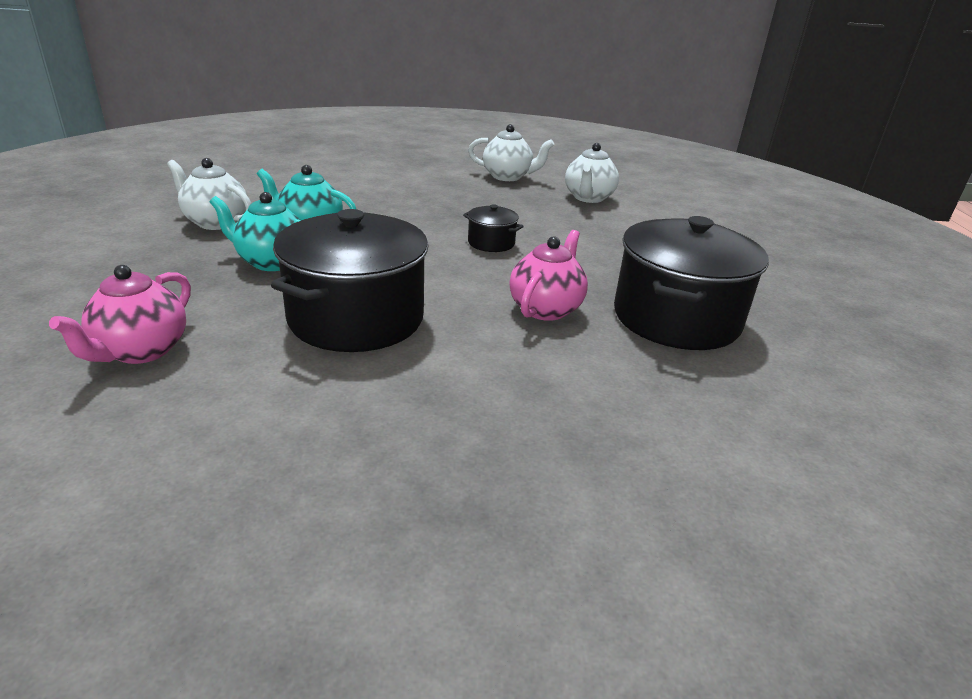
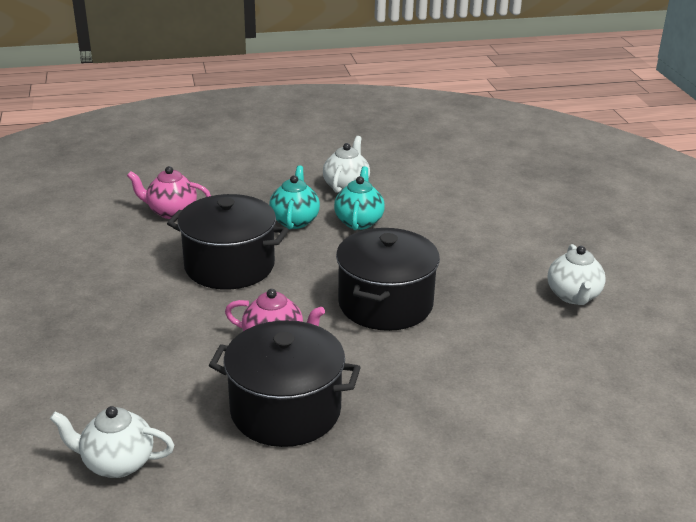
camera: 80 degrees right, 0 degrees up
(491, 243) = (385, 304): black pot -> black pot, size x2.22
(588, 198) = (553, 354): white teapot -> white teapot (117, 463)

